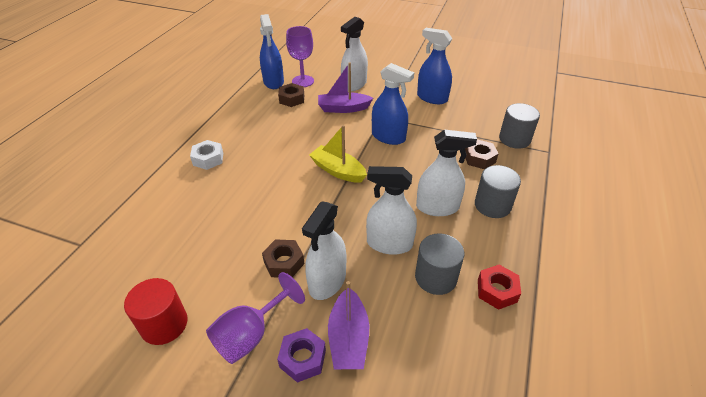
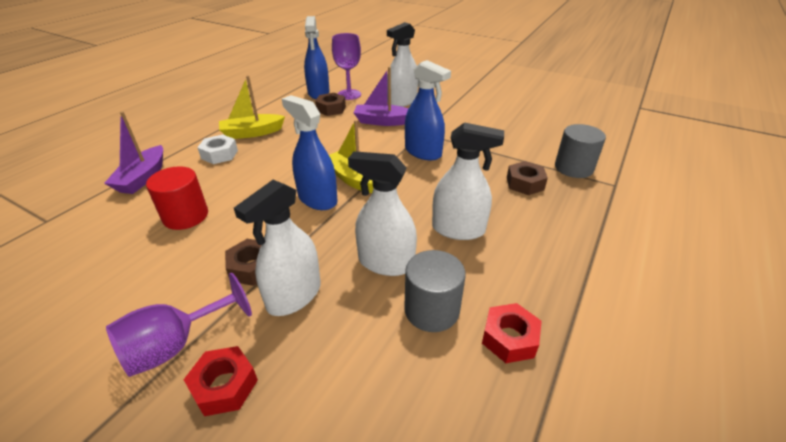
camera: 10 degrees right, 5 degrees down
(164, 324) = (84, 317): red cylinder -> red cylinder (185, 216)
(228, 133) = (252, 133): none -> yellow boat
(302, 358) = (224, 386): purple nut -> red nut
(348, 338) = (293, 369): purple boat -> purple boat (143, 178)
(432, 98) = (485, 120): blue spray bottle -> blue spray bottle (317, 199)
(492, 205) = (529, 235): grey cylinder -> none

